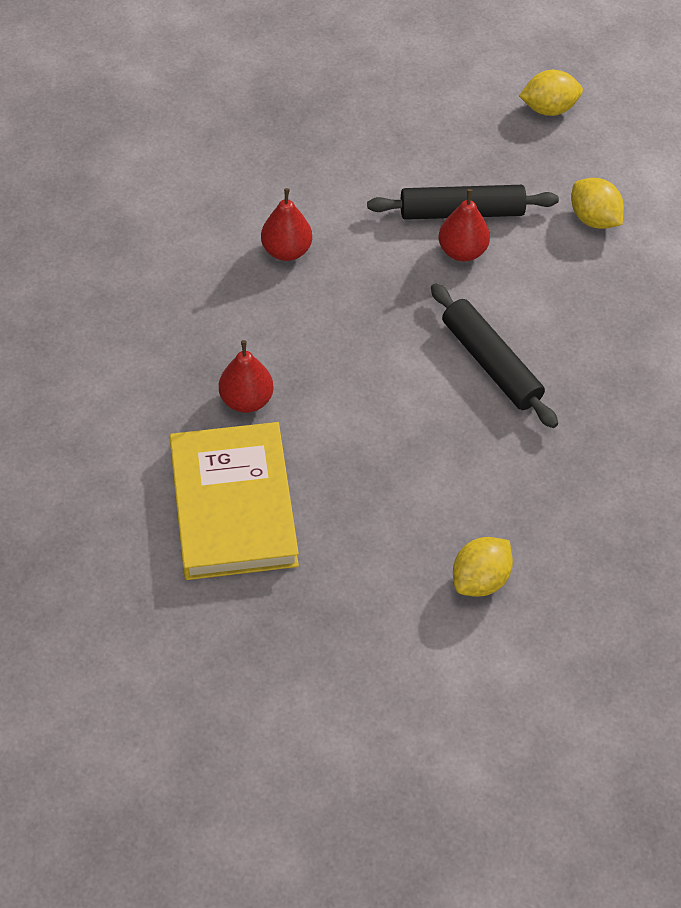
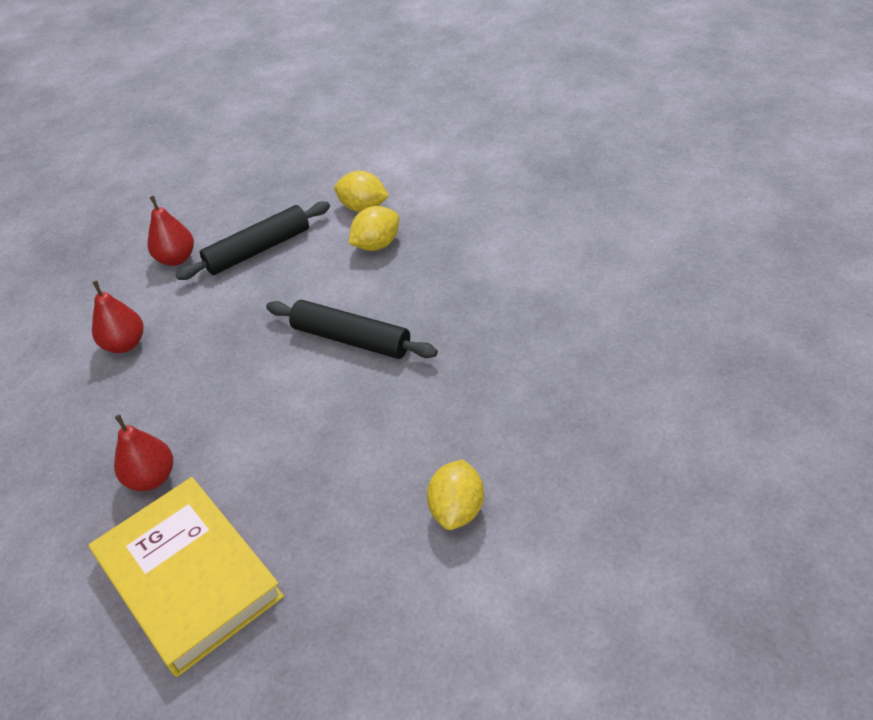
camera: 25 degrees left, 10 degrees down
(462, 251) = (276, 275): red pear -> red pear (176, 258)
(548, 109) = (282, 159): yellow lemon -> yellow lemon (377, 245)

